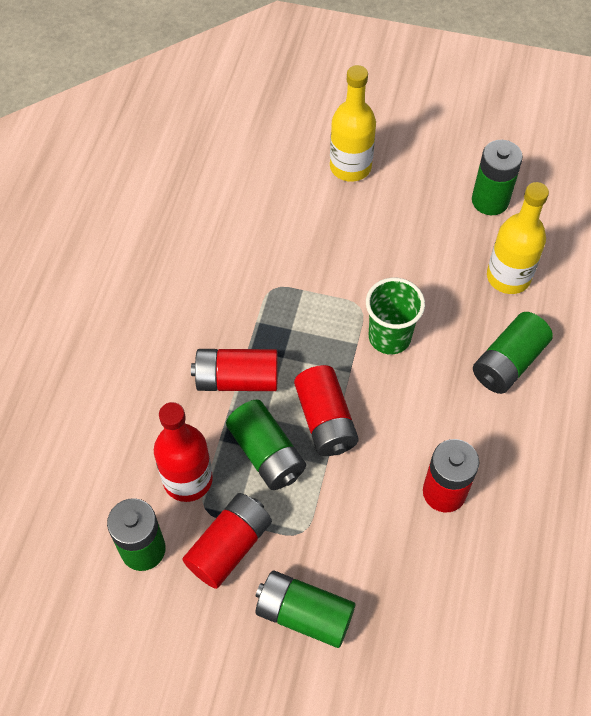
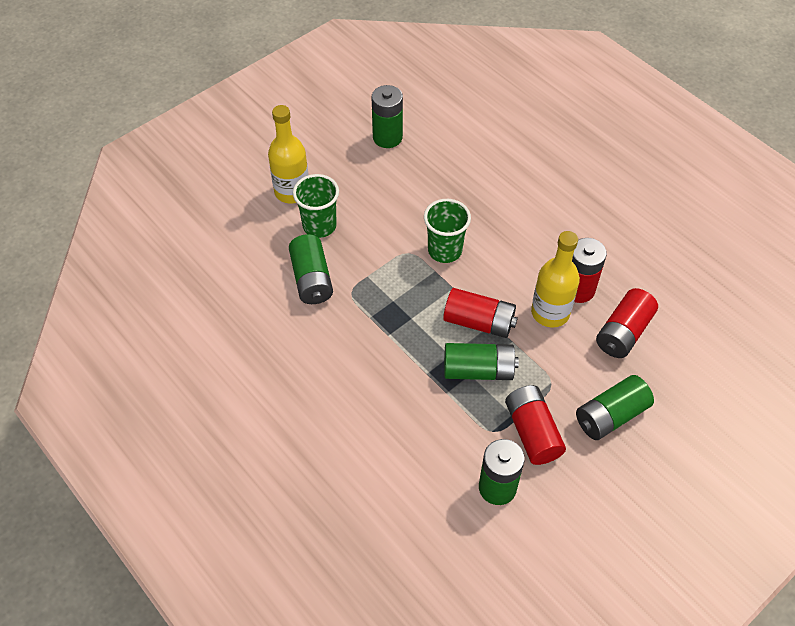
camera: 55 degrees left, 5 degrees down
(188, 479) = (463, 429): red bottle -> none
(237, 379) = (407, 355): red battery -> red battery (623, 332)
(329, 214) = (319, 226): none -> green cup
(508, 277) = (452, 164): yellow bottle -> yellow bottle (550, 312)
(508, 362) = (513, 202): green battery -> green battery (311, 279)

